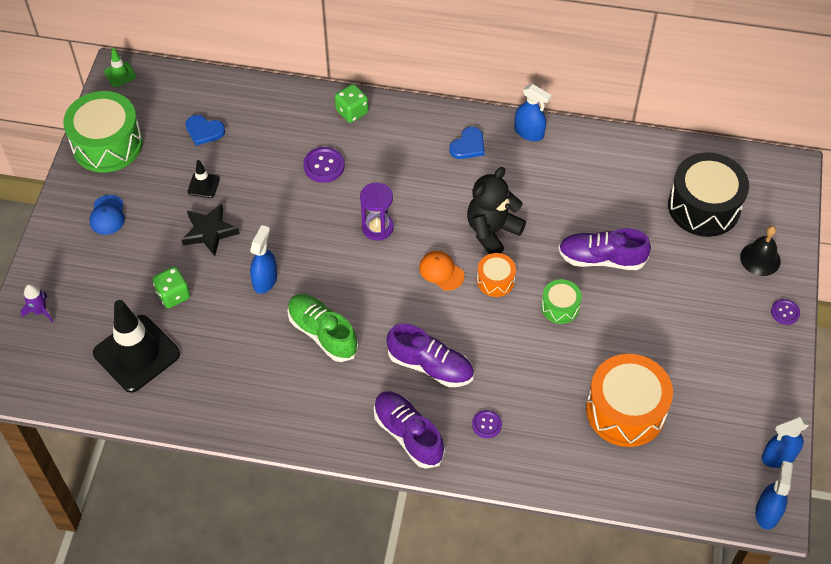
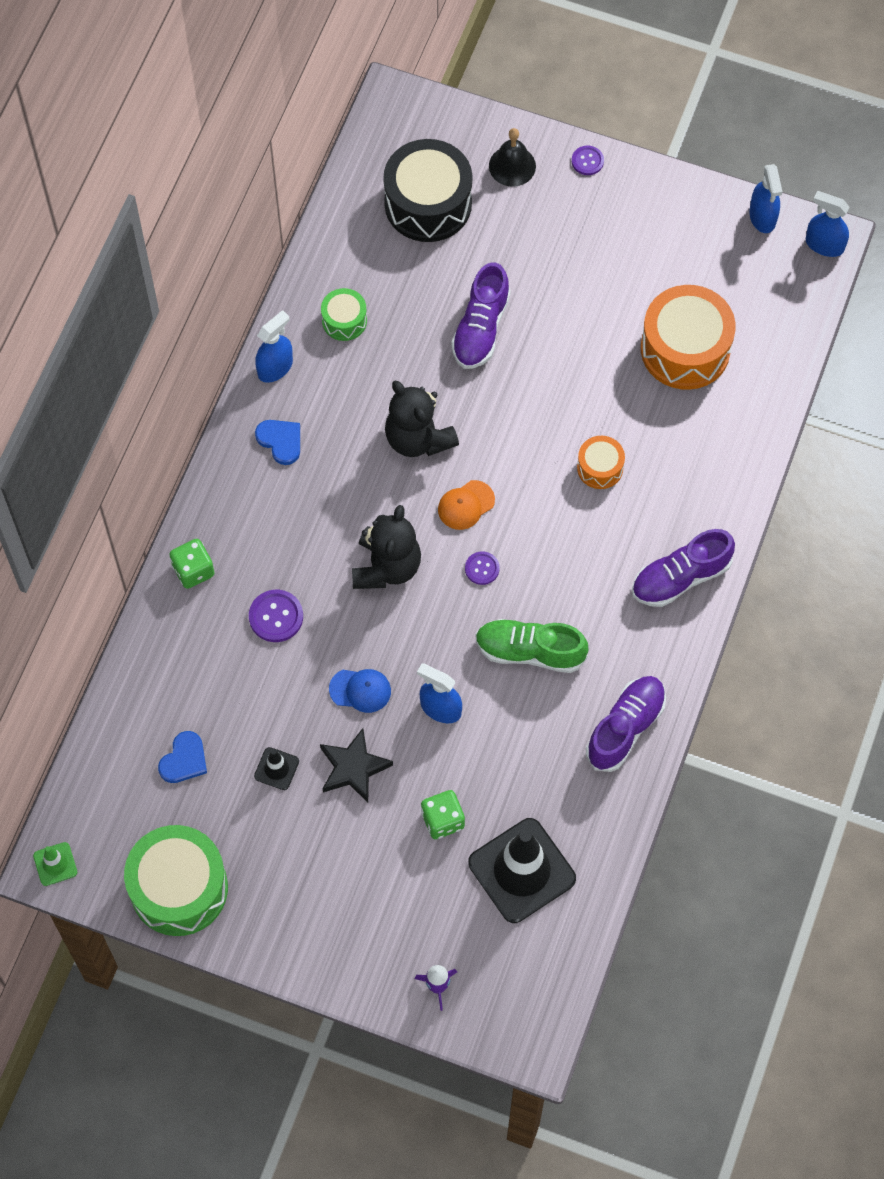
camera: 80 degrees left, 10 degrees up
(107, 215) = (300, 894): blue cap -> blue cap (360, 690)
(322, 333) = (530, 651): green shoe -> green shoe turned 45 degrees clockwise
(377, 227) = (386, 567): purple hourglass -> black teddy bear
(430, 366) = (595, 539): purple shoe -> purple shoe (625, 728)
(486, 424) = (680, 493): purple button -> purple button (482, 568)
(495, 280) = (490, 448): orange drum -> orange drum (600, 468)
(560, 307) = (539, 386): green drum -> green drum (344, 320)

